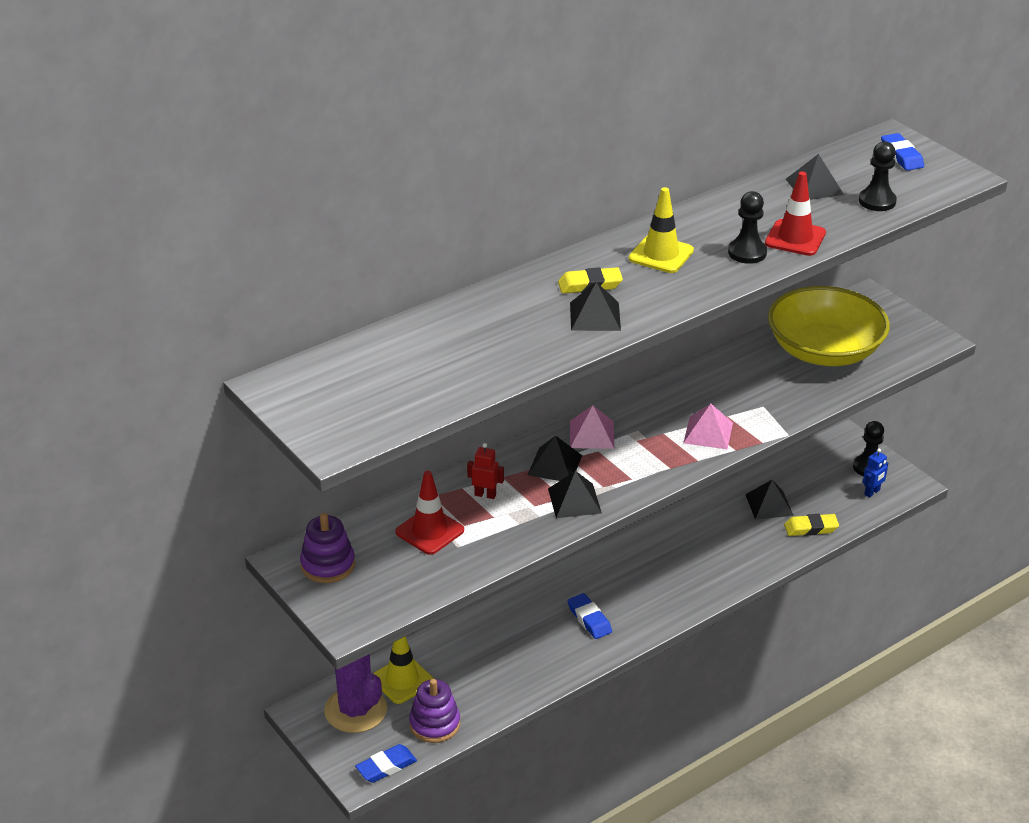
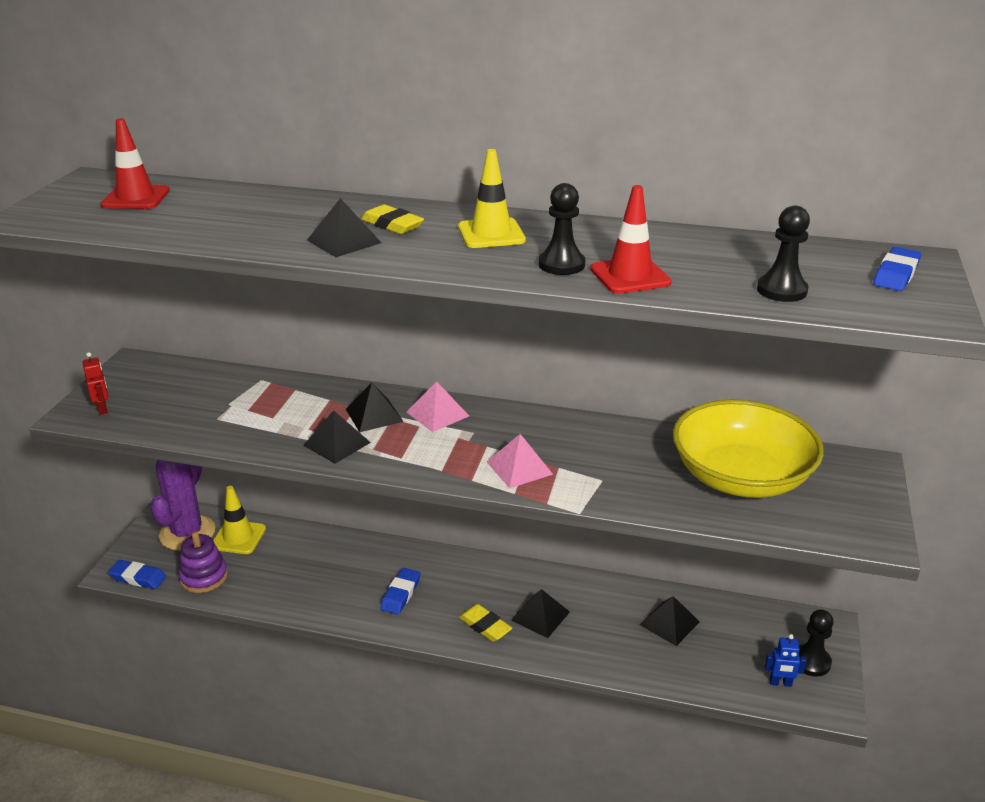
camera: 50 degrees right, 5 degrees down
(328, 565) = (141, 378): purple stacking toy -> none
(429, 531) = (224, 399): red traffic cone -> red traffic cone (136, 198)
(485, 495) = (297, 402): red robot -> red robot (103, 409)
(811, 528) = (674, 667): yellow eraser -> yellow eraser (485, 626)
(814, 186) = (743, 255): black pyramid -> black pyramid (540, 616)

